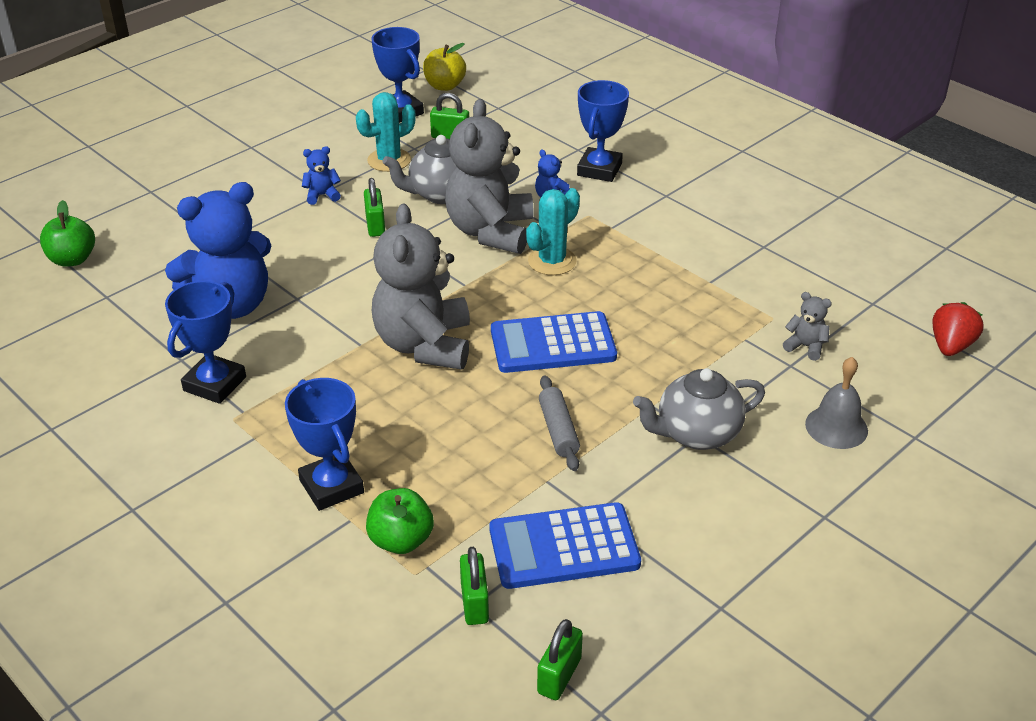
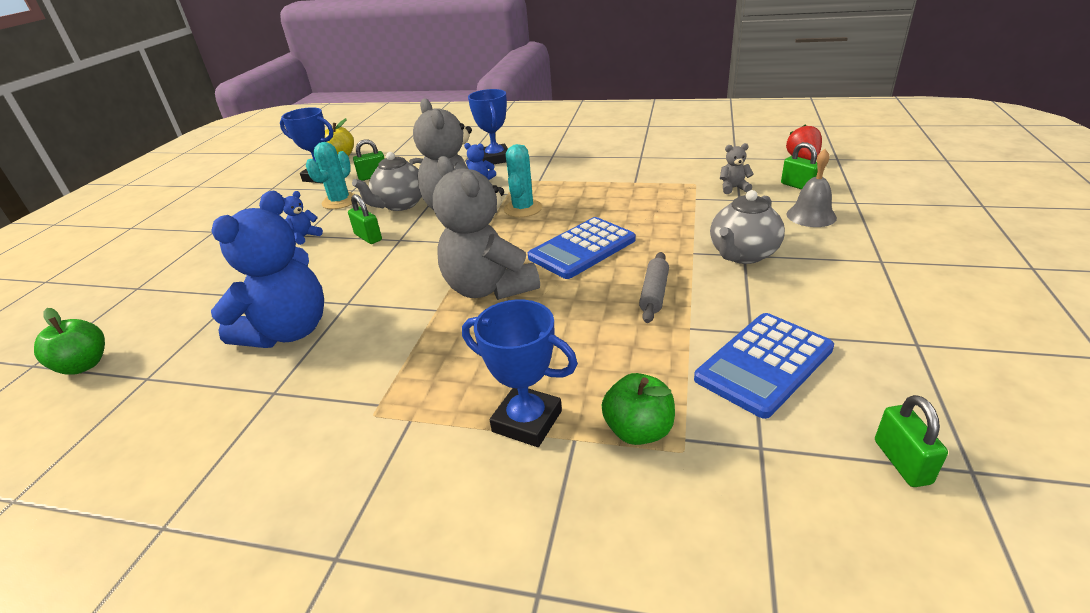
camera: 30 degrees left, 5 degrees down
(215, 384) = (327, 396): blue trophy -> none
(474, 603) = (761, 445): green padlock -> green padlock (798, 186)
(558, 430) = (654, 293): grey rolling pin -> grey rolling pin turned 60 degrees clockwise

